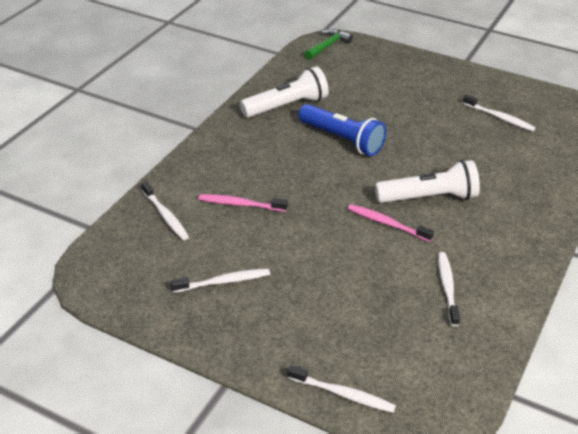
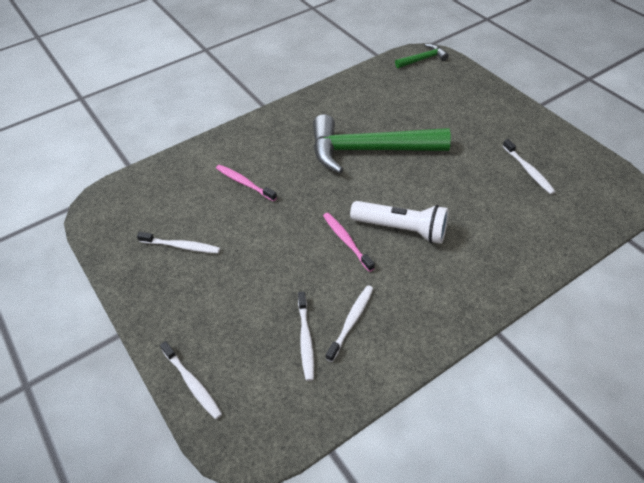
camera: 30 degrees right, 10 degrees up
(165, 216) = (184, 174): white toothbrush -> white toothbrush (305, 339)
(287, 106) = (346, 106): white flashlight -> none
(342, 140) = (368, 150): blue flashlight -> green hammer

